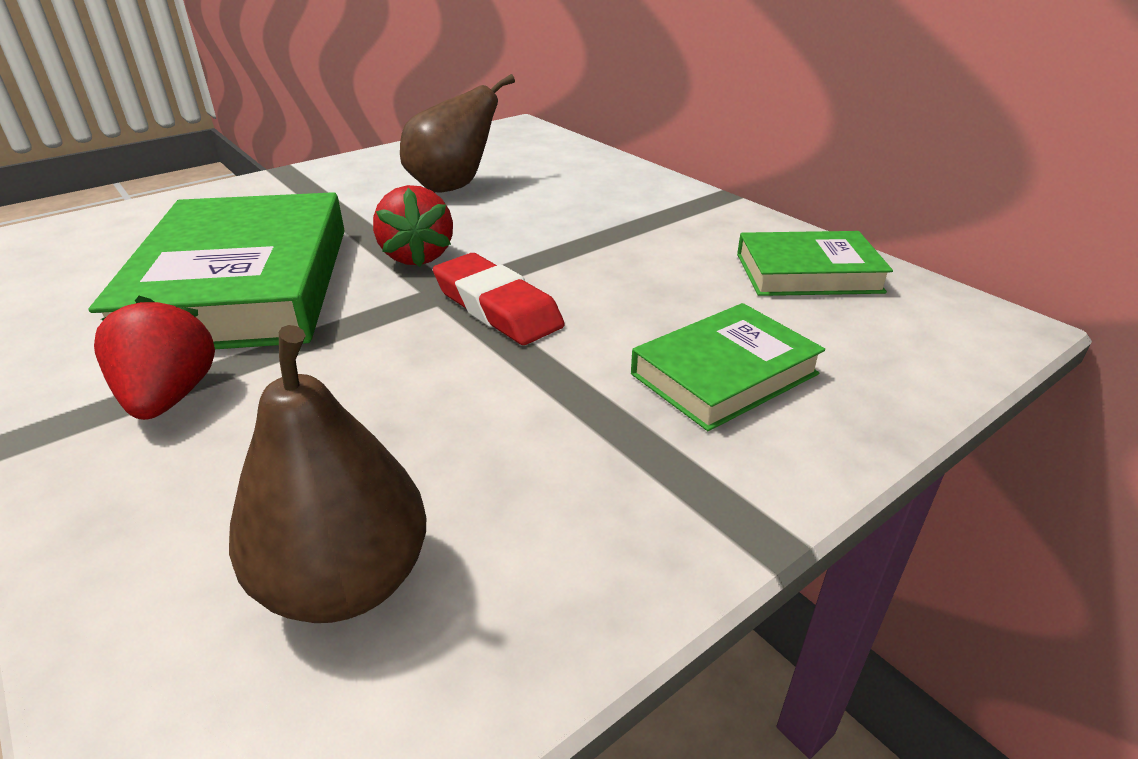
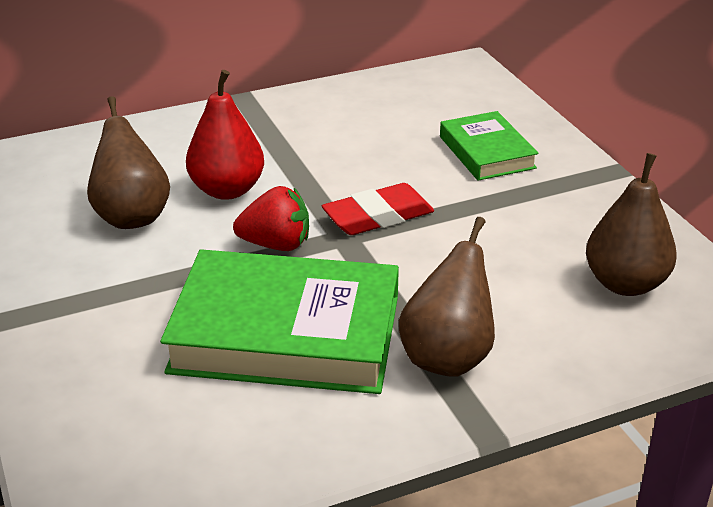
camera: 75 degrees left, 0 degrees up
(170, 397) = (447, 357): red strawberry -> brown pear
(518, 217) = (227, 190): none -> red pear
(807, 273) = (384, 99): green book -> none

